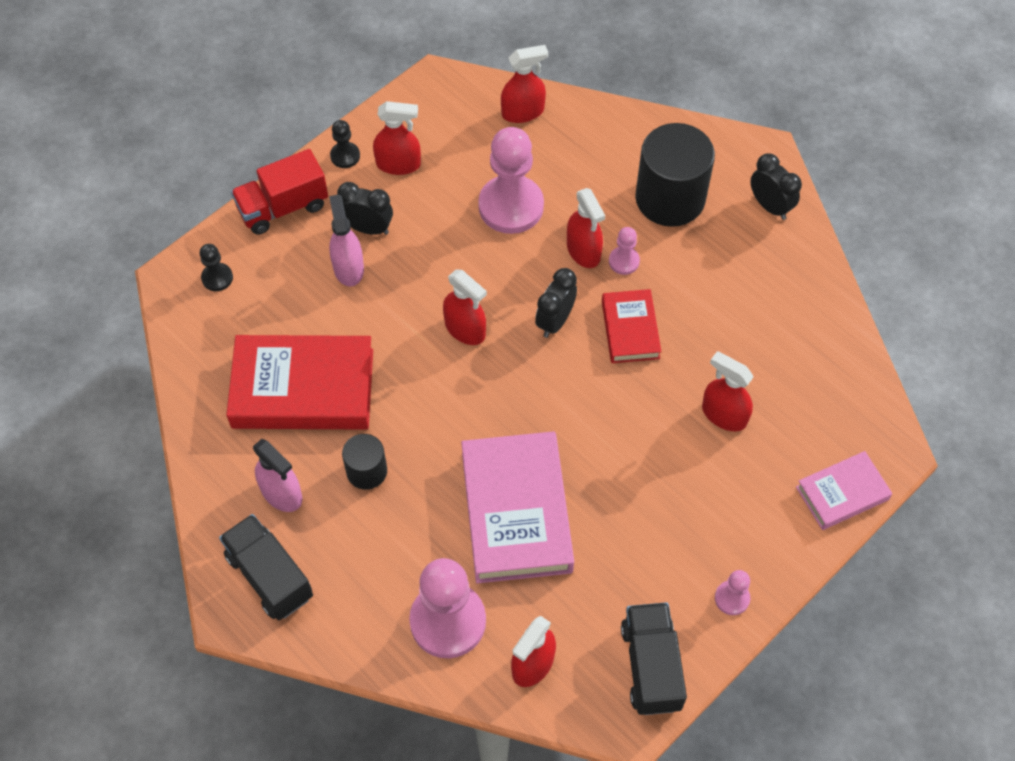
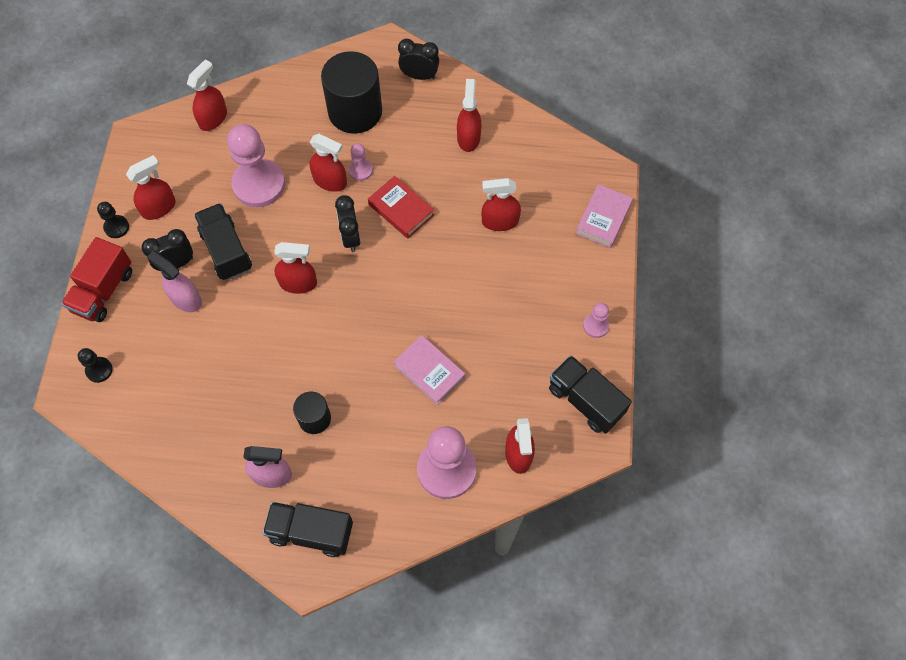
camera: 40 degrees left, 5 degrees up
(303, 388) = (225, 398): red book -> none
(425, 248) = (226, 250): none -> black truck
(516, 512) = (429, 371): pink book -> pink book, size x0.55
(767, 305) = (468, 138): none -> red spray bottle

